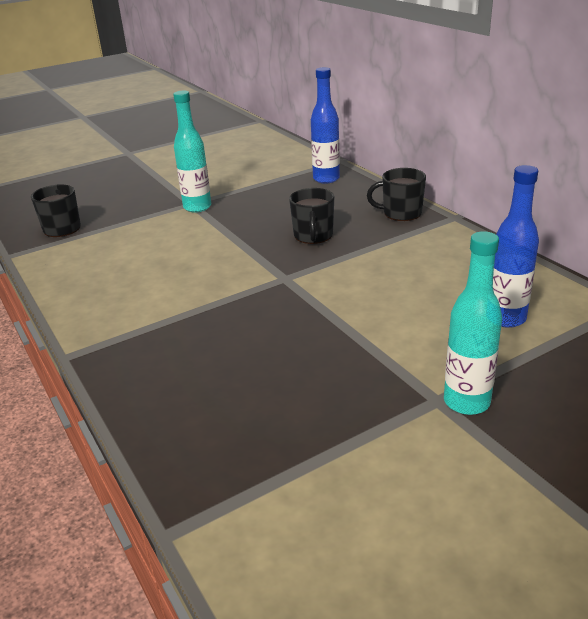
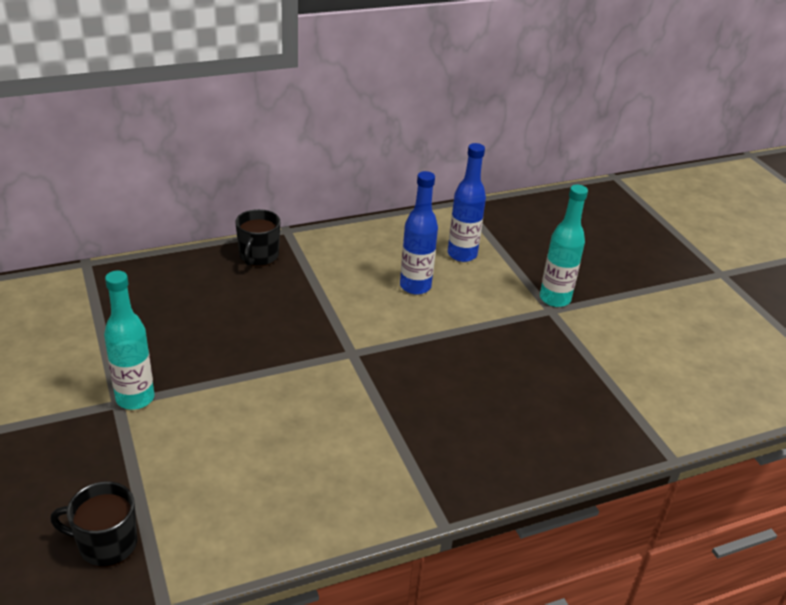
camera: 85 degrees left, 5 degrees up
(313, 236) = (273, 320): black mug -> none
(326, 179) = (133, 284): blue bottle -> blue bottle (415, 286)

